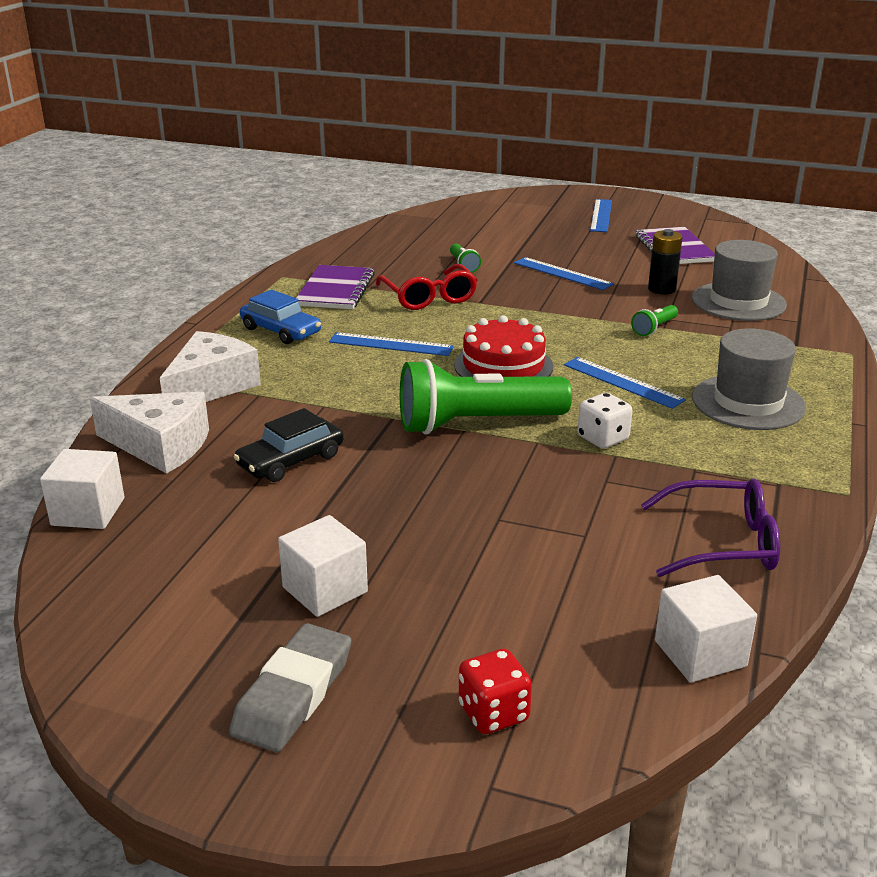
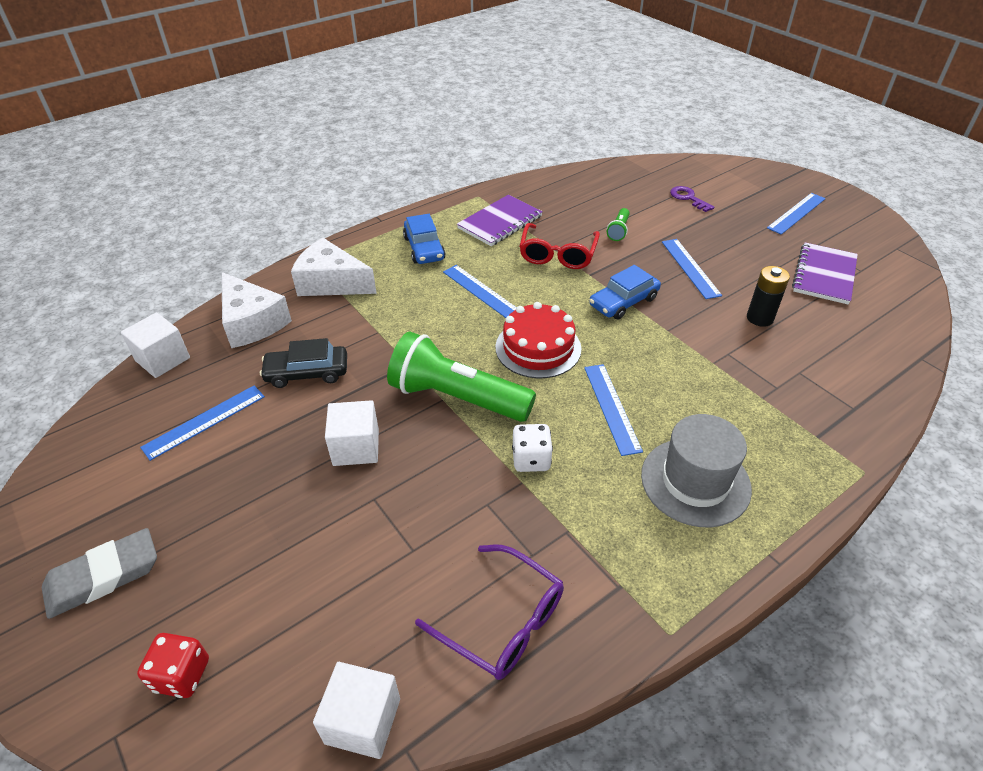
camera: 35 degrees right, 15 degrees up
(211, 386) = (331, 282): white cheese -> white cheese turned 135 degrees counterclockwise
(226, 538) = (204, 421): none -> blue ruler
(325, 589) = (208, 499): white cube -> white cube (356, 447)
(495, 227) = (688, 198): none -> purple key
(536, 312) = (623, 302): none -> blue car
(654, 328) = (704, 360): green flashlight -> none
(738, 302) = (817, 361): grey hat -> none

